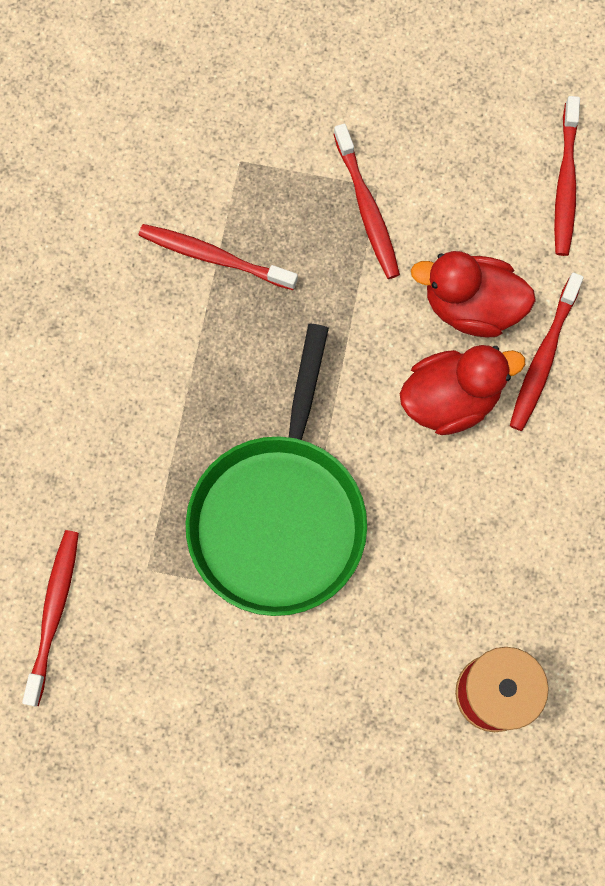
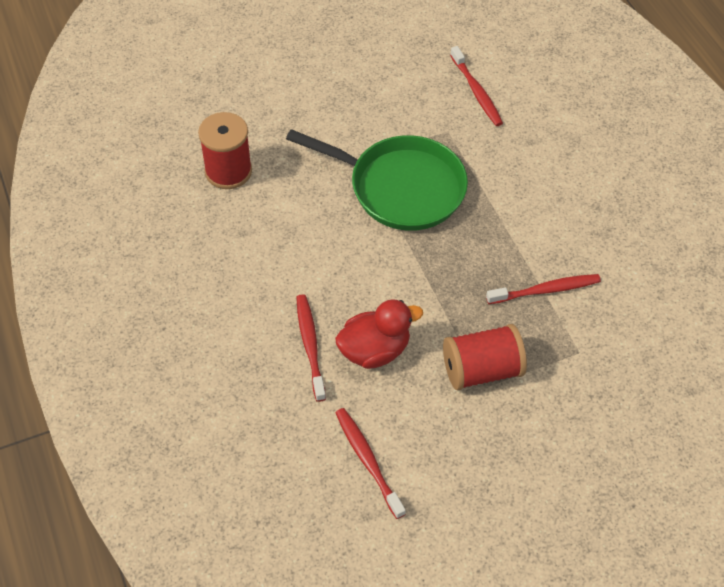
camera: 145 degrees right, 20 degrees down
(279, 516) = (400, 187): green pan -> green pan turned 135 degrees clockwise
(367, 208) = (481, 370): red toothbrush -> red spool
(450, 399) = (350, 293): red duck -> none

